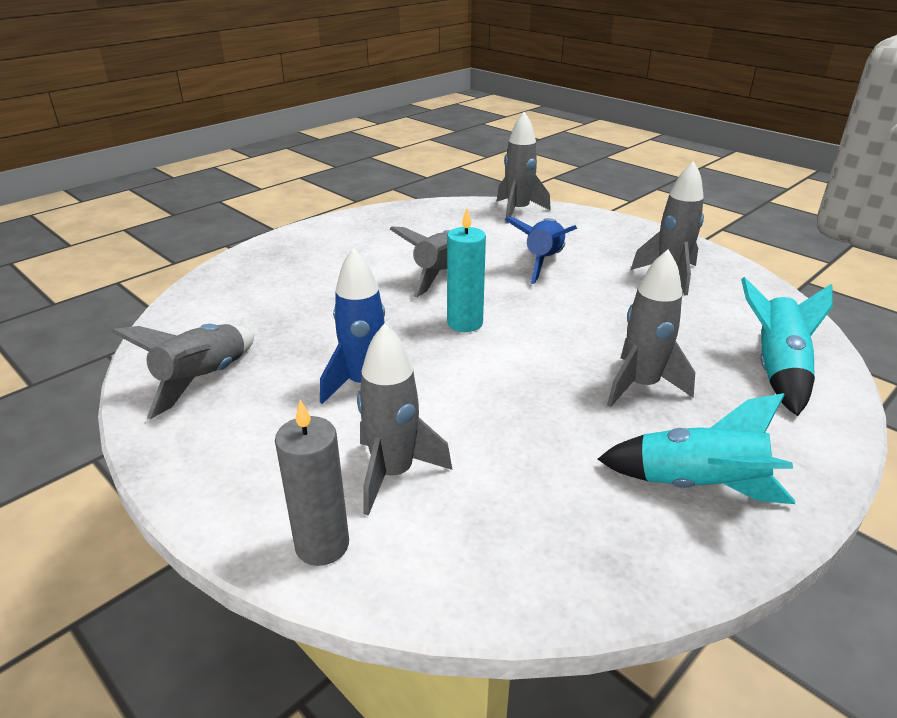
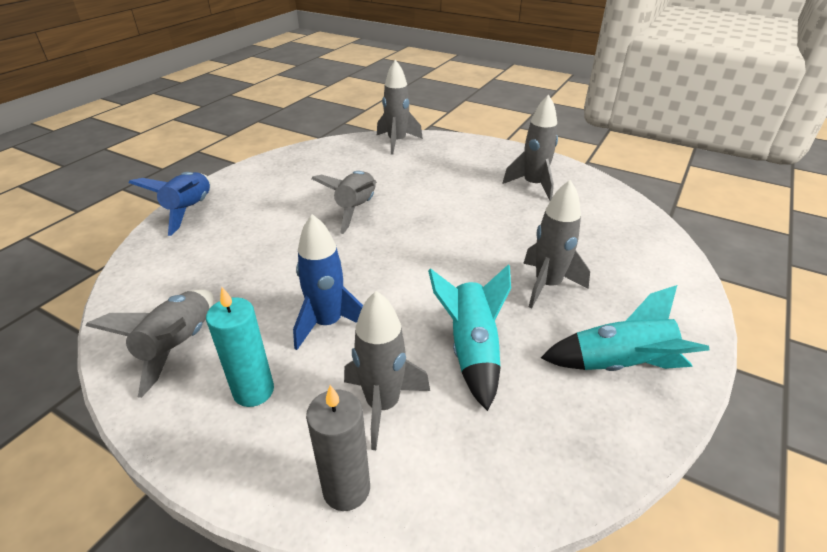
camera: 15 degrees left, 5 degrees up
(465, 323) = (391, 251): turquoise candle -> turquoise candle (253, 391)
(543, 262) = (433, 185): blue rocket -> blue rocket (189, 210)
(777, 370) = (637, 254): turquoise rocket -> turquoise rocket (472, 350)

